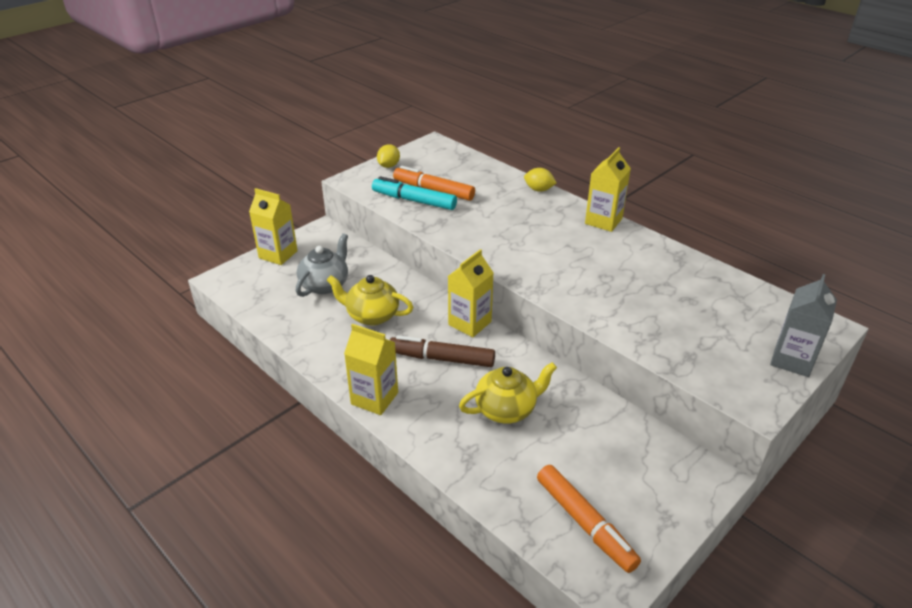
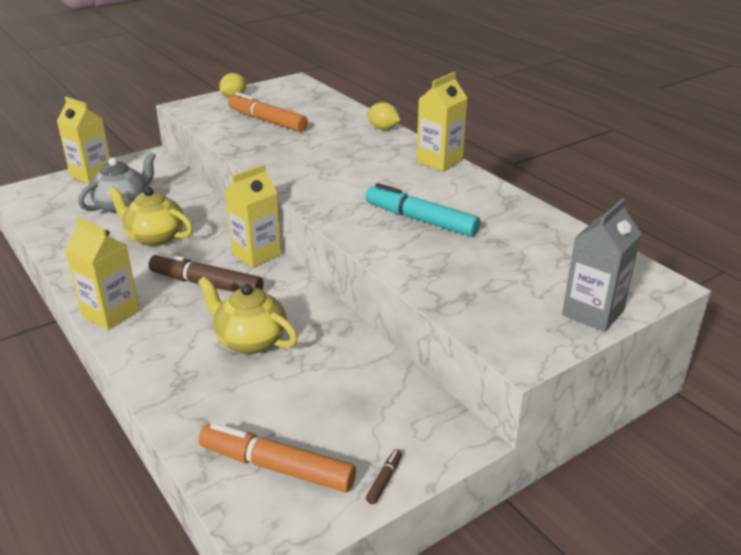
camera: 10 degrees right, 5 degrees down
(414, 201) = (240, 128): turquoise marker -> turquoise marker (420, 220)
(506, 409) = (250, 340): yellow teapot -> yellow teapot turned 135 degrees counterclockwise
(585, 523) = (276, 467): orange marker -> orange marker turned 135 degrees clockwise
(672, 522) = (384, 480): none -> brown marker

